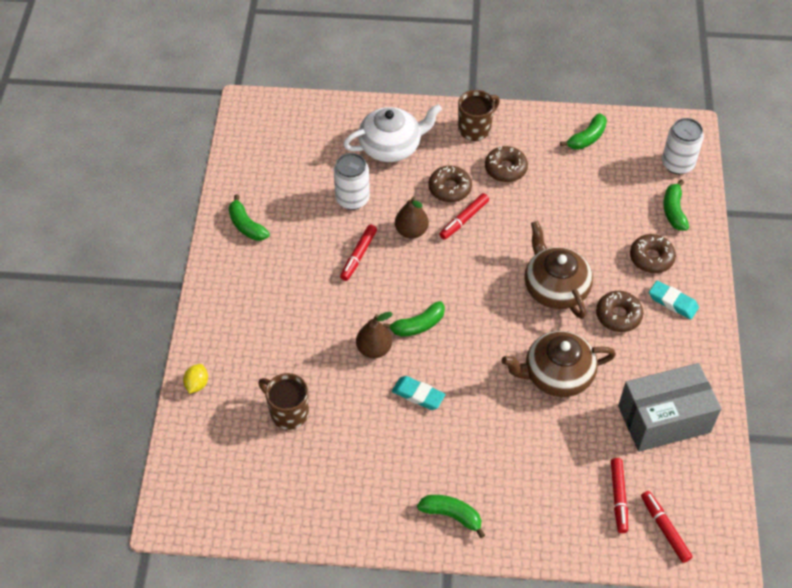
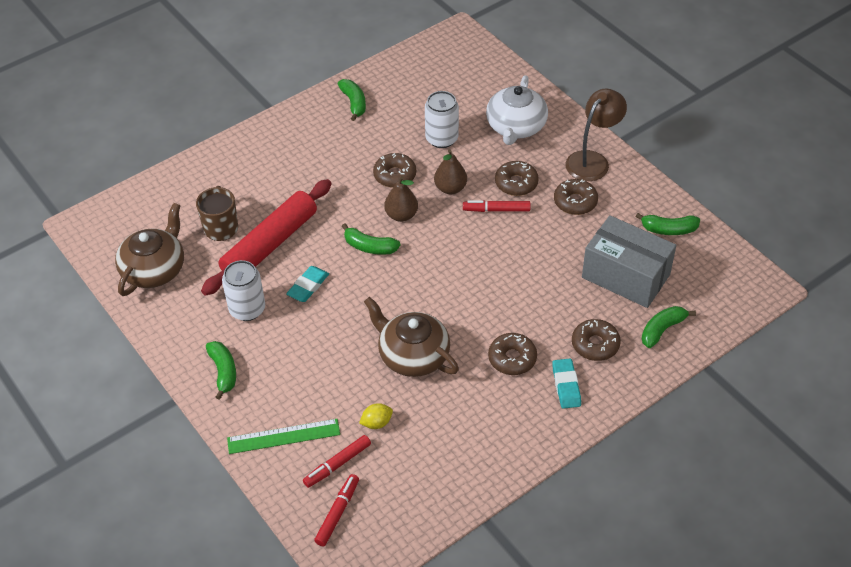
camera: 50 degrees right, 5 degrees down
(197, 384) = (197, 168): yellow lemon -> yellow lemon (376, 423)
(246, 225) = (354, 103): green banana -> green banana turned 150 degrees clockwise
(345, 390) = (270, 244): none -> red rolling pin
(358, 256) = (395, 175): red marker -> brown donut
(374, 349) = (322, 237): brown pear -> brown pear (401, 215)
(391, 146) = (515, 127): white teapot -> white teapot turned 75 degrees clockwise
(418, 395) = (308, 286): turquoise eraser -> turquoise eraser turned 45 degrees clockwise
(475, 128) = (592, 160): brown mug -> brown lamp
(555, 287) = (494, 303): brown teapot -> brown teapot (154, 269)
(558, 516) = (283, 436): none -> green ruler
(664, 419) = (442, 449): grey box -> grey box (626, 276)
(677, 164) = (716, 302): white can -> white can (247, 309)

